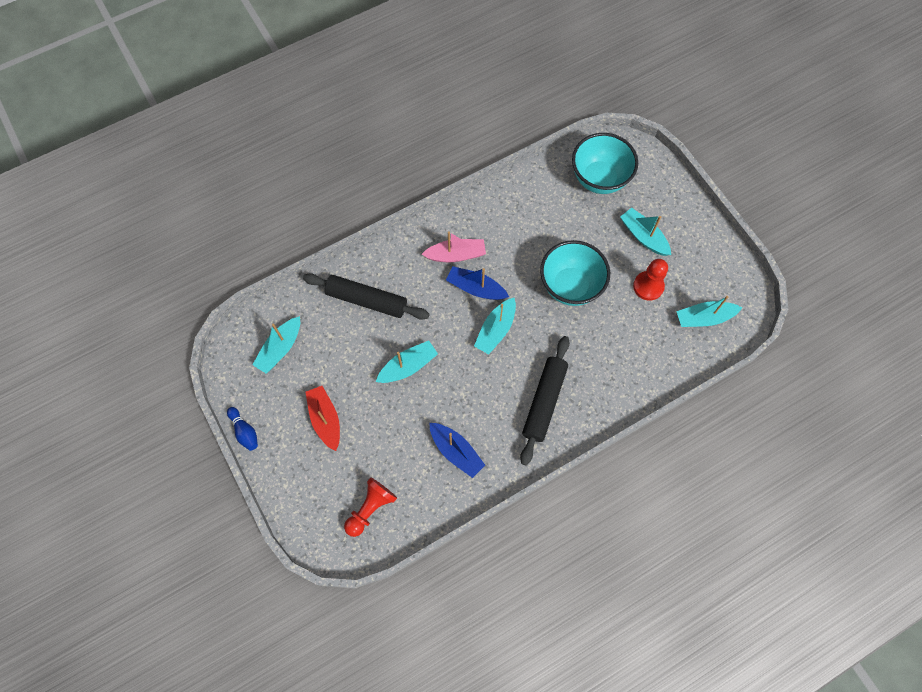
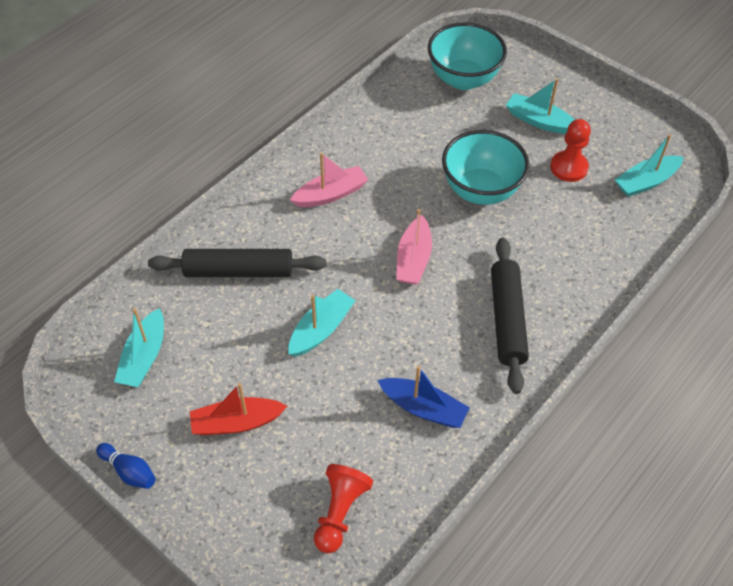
camera: 20 degrees left, 15 degrees down
(325, 419) = (236, 422): red boat -> red boat turned 60 degrees counterclockwise
(476, 288) = (370, 222): blue boat -> none
(496, 330) = (413, 259): turquoise boat -> pink boat

